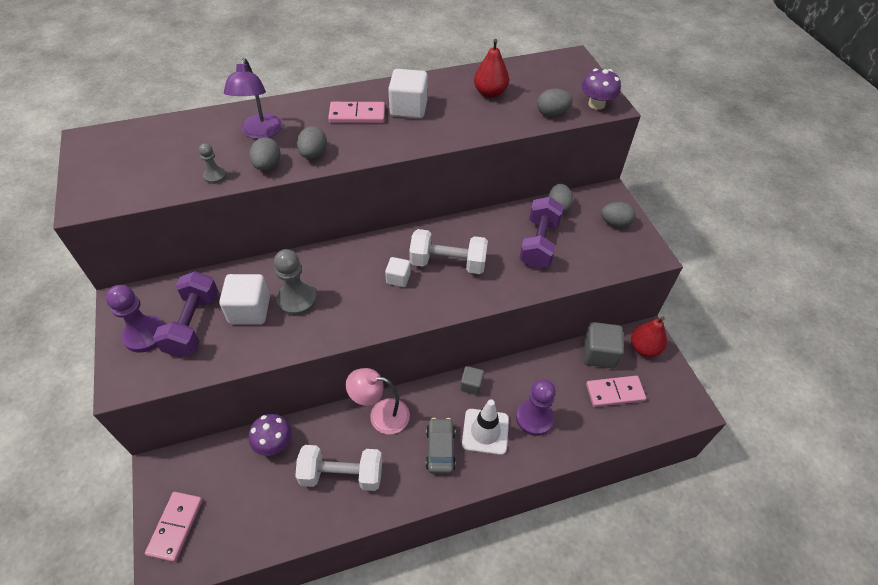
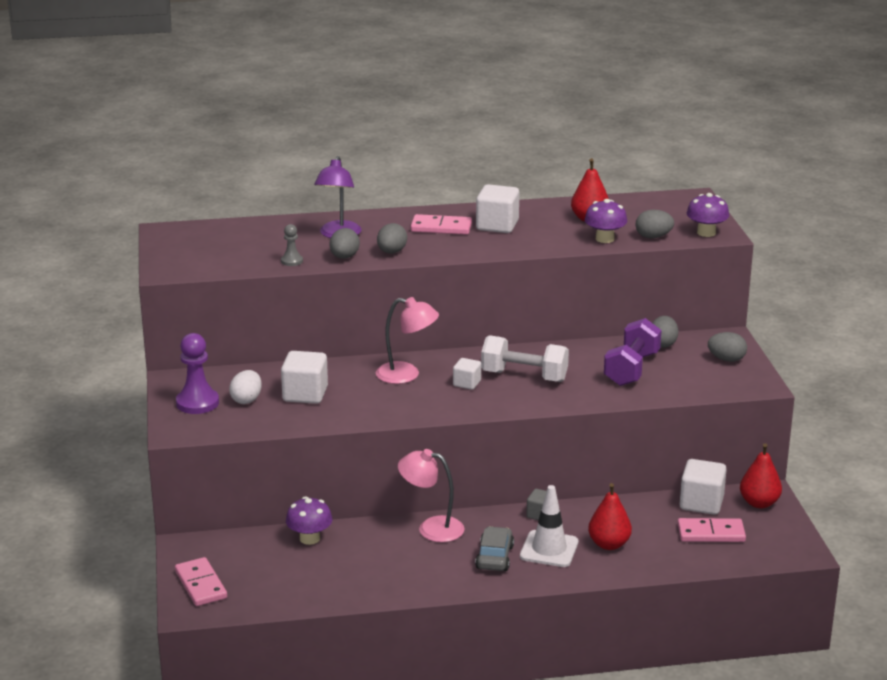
camera: 10 degrees right, 25 degrees down
(176, 527) = (201, 584): pink domino -> pink domino turned 45 degrees counterclockwise
(193, 324) = (246, 400): purple dumbbell -> white egg
(297, 300) = (355, 391): grey pawn -> none
(342, 271) = (407, 375): none -> pink lamp
(342, 475) = (381, 566): white dumbbell -> none
(509, 119) = (605, 239): none -> purple mushroom
(534, 418) = (609, 544): purple pawn -> red pear
(599, 354) = (701, 503): grey cube -> white cube

